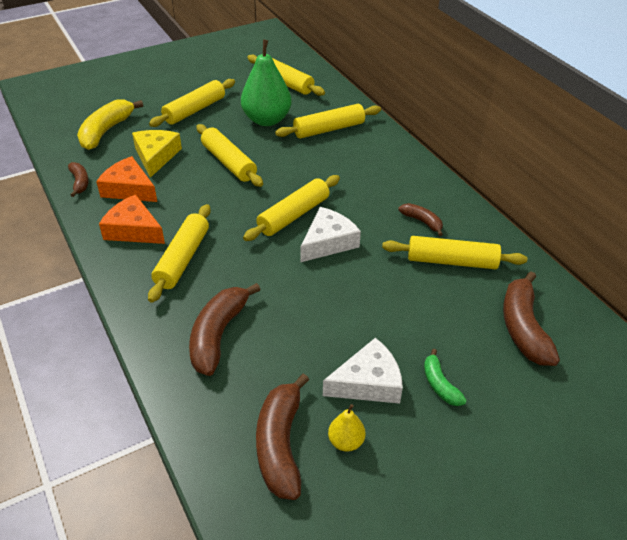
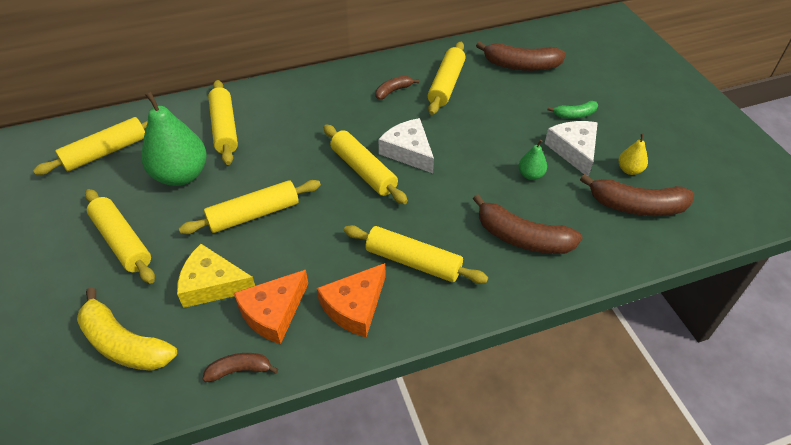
camera: 80 degrees left, 5 degrees up
(314, 341) = (530, 175): none -> green pear

